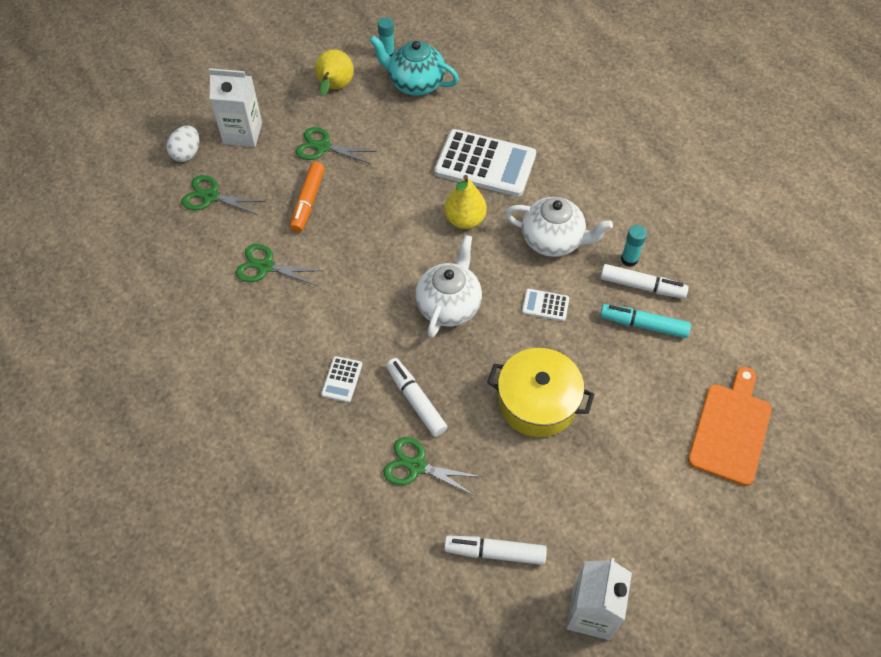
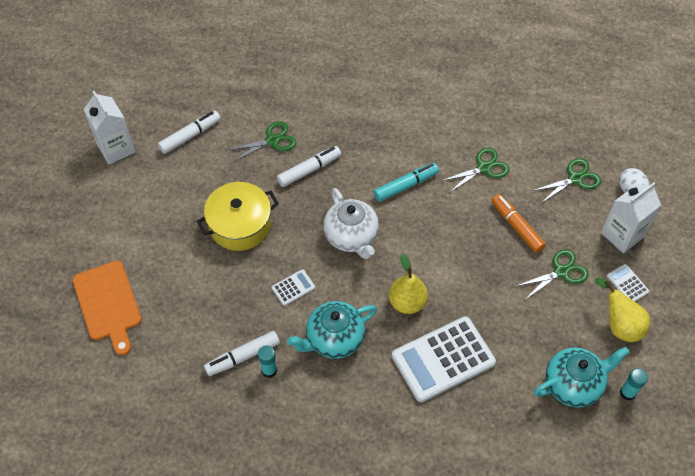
camera: 135 degrees right, 0 degrees up
(342, 379) = (362, 147): white calculator -> white calculator (627, 284)
(415, 400) = (309, 170): white marker -> white marker turned 45 degrees counterclockwise
(553, 240) = (334, 339): white teapot -> turquoise teapot
(643, 325) = (218, 328): turquoise marker -> turquoise marker (406, 185)

